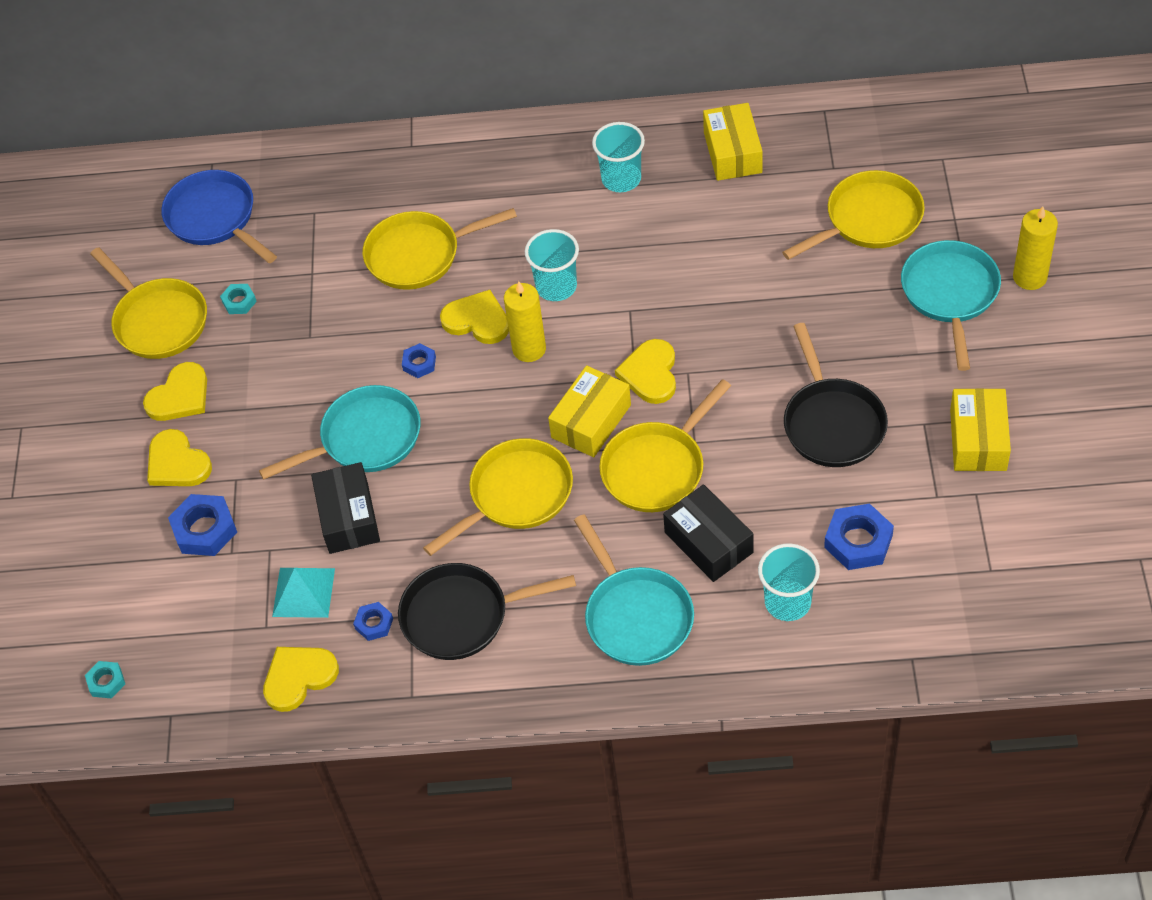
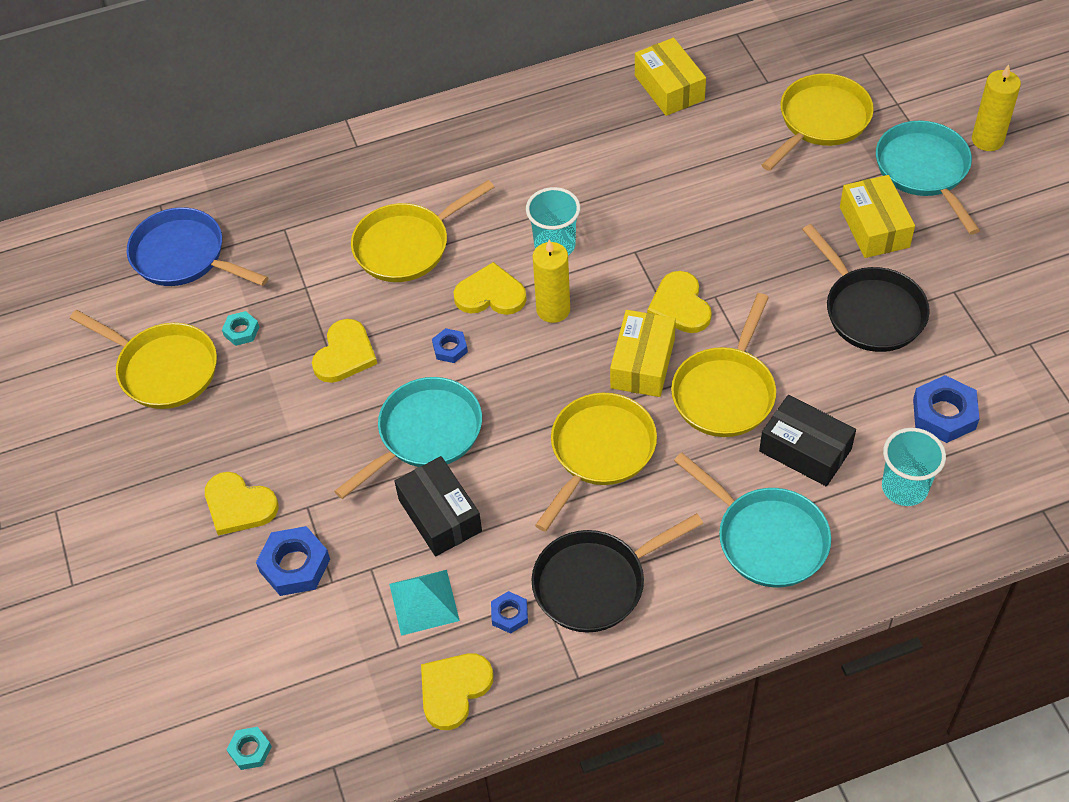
camera: 20 degrees left, 0 degrees up
(180, 396) = (215, 438): yellow heart -> yellow heart (345, 354)
(621, 179) = (575, 133): turquoise cup -> none
(978, 440) = (1009, 294): yellow box -> yellow box (874, 227)

